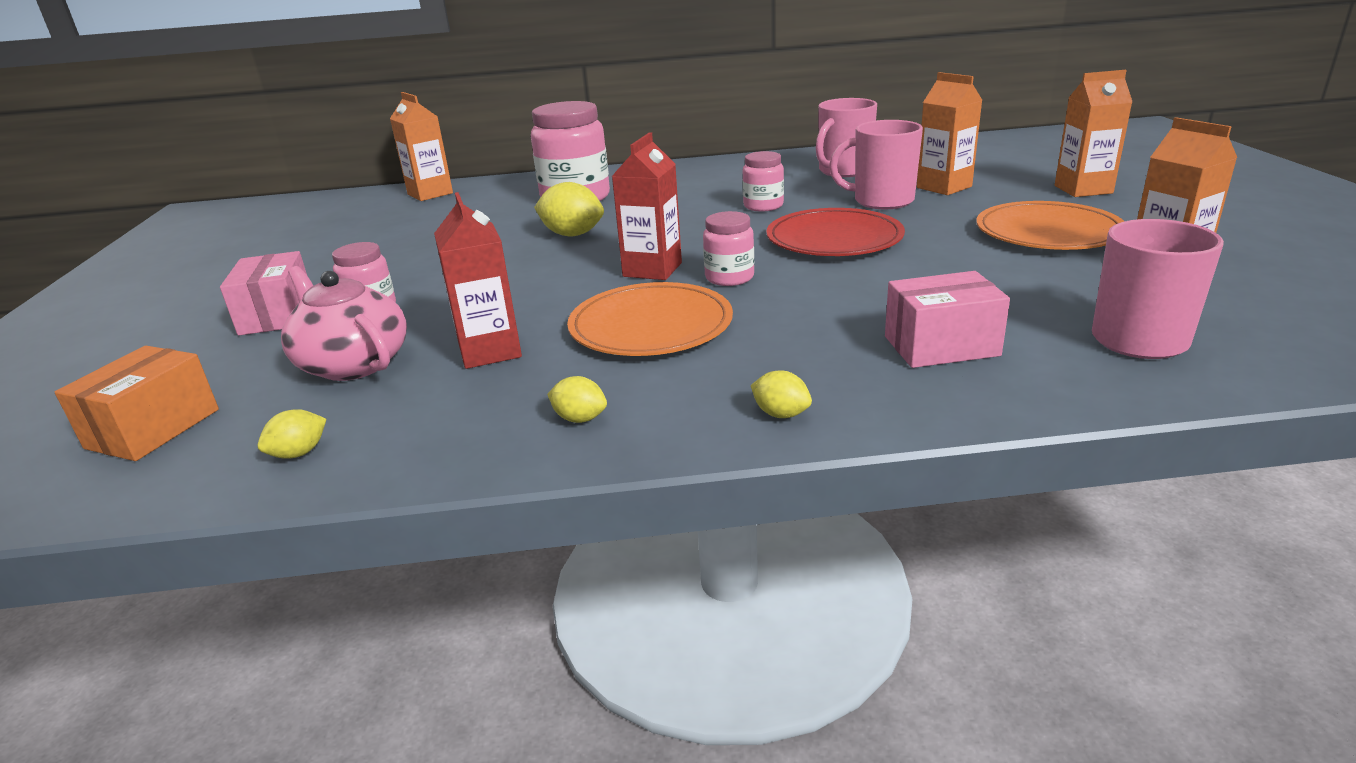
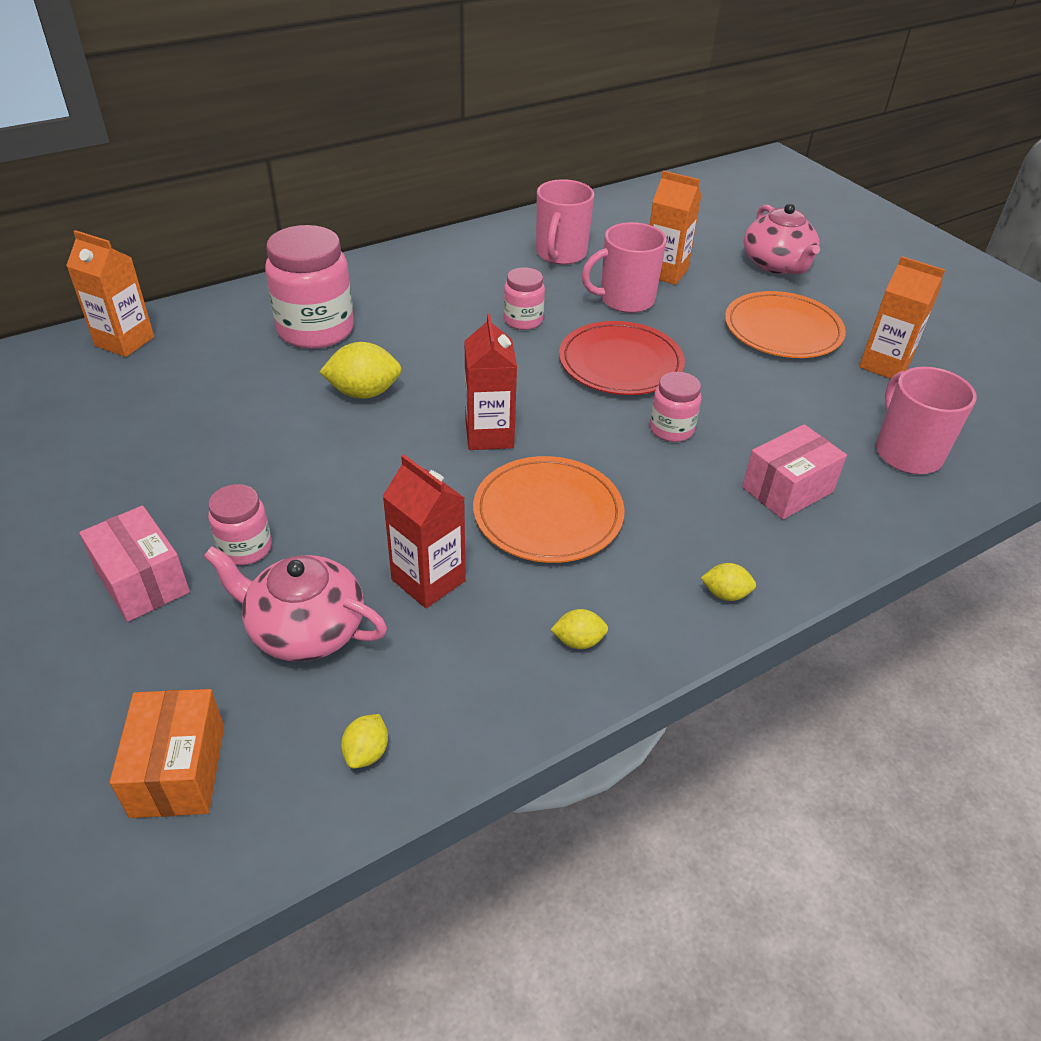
camera: 30 degrees left, 15 degrees up
(729, 278) = (568, 434): pink jar -> pink jar (671, 429)
(1083, 189) = (776, 264): orange carton -> pink teapot

